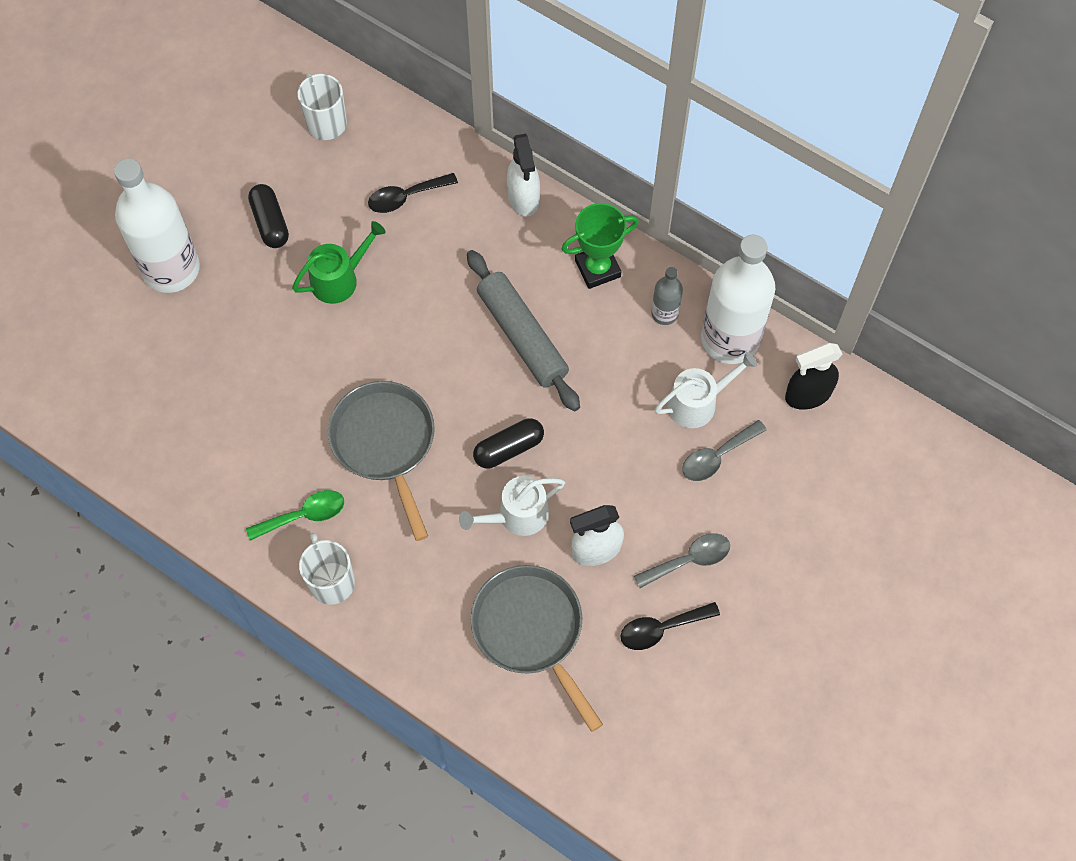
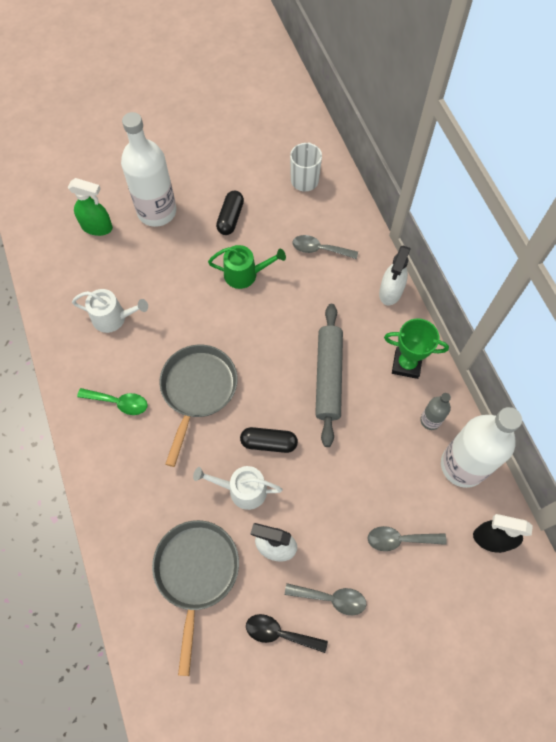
camera: 35 degrees right, 0 degrees up
(110, 333) = (97, 227): none -> green spray bottle
(331, 581) = (103, 454): white mug -> none
(406, 197) = (319, 249): black spoon -> grey spoon
(697, 403) = (411, 494): white watering can -> white watering can (113, 318)

